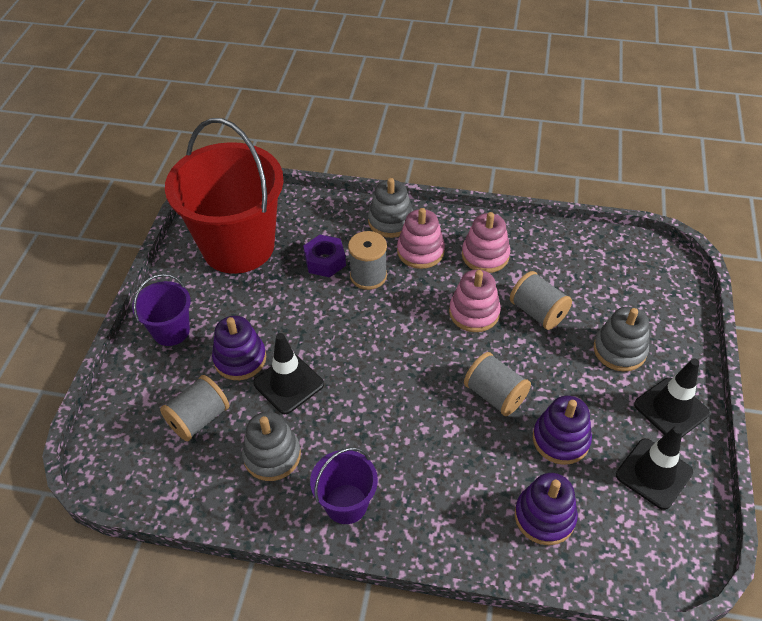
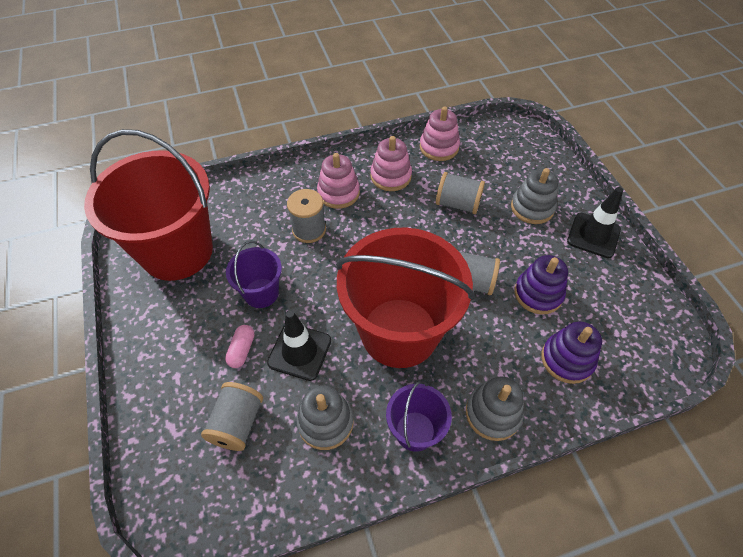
camera: 30 degrees left, 5 degrees up
(171, 331) = (159, 355): purple bucket -> purple bucket (261, 293)
(240, 359) = (242, 350): purple stacking toy -> pink capsule
(325, 261) = (264, 233): purple nut -> none
(391, 221) = (299, 178): grey stacking toy -> grey stacking toy (493, 413)
(391, 410) = (399, 332): none -> red bucket
(474, 312) = (411, 224): pink stacking toy -> pink stacking toy (439, 147)
(654, 473) = (615, 288): black traffic cone -> none

